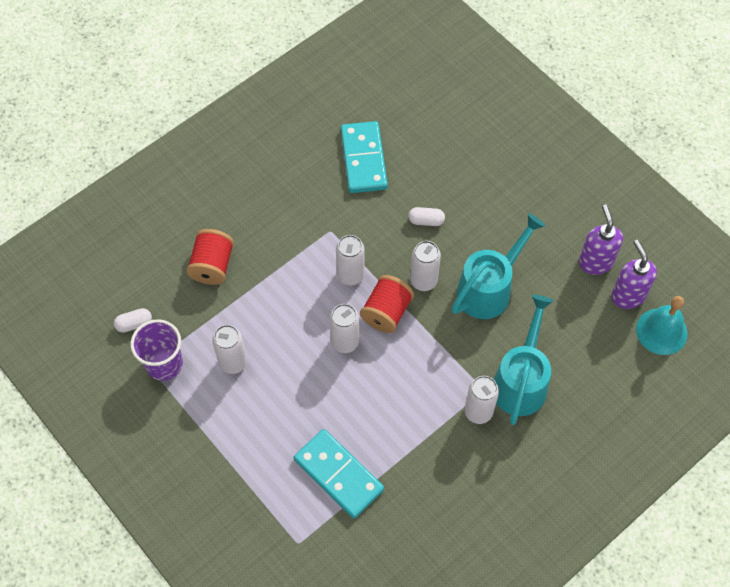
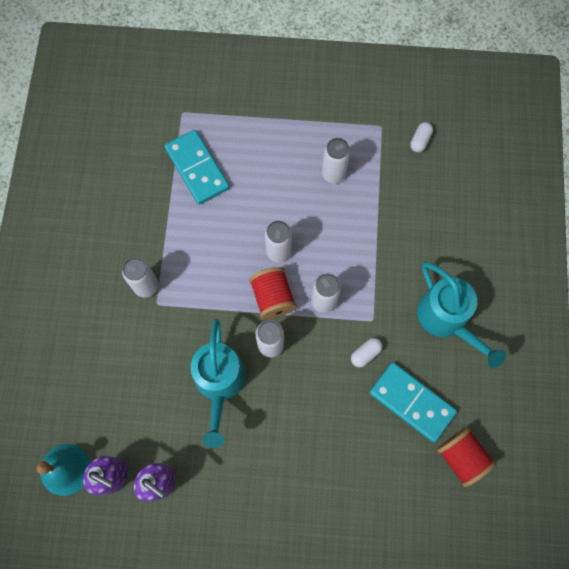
camera: 135 degrees right, 10 degrees up
(164, 364) = (373, 135): purple cup -> none
(212, 265) = (419, 221): red spool -> red spool (461, 457)
(338, 475) = (197, 168): turquoise domino -> turquoise domino turned 60 degrees clockwise
(426, 221) = (315, 395): white capsule -> white capsule (365, 354)
(521, 380) = (136, 334): turquoise watering can -> turquoise watering can (447, 320)

